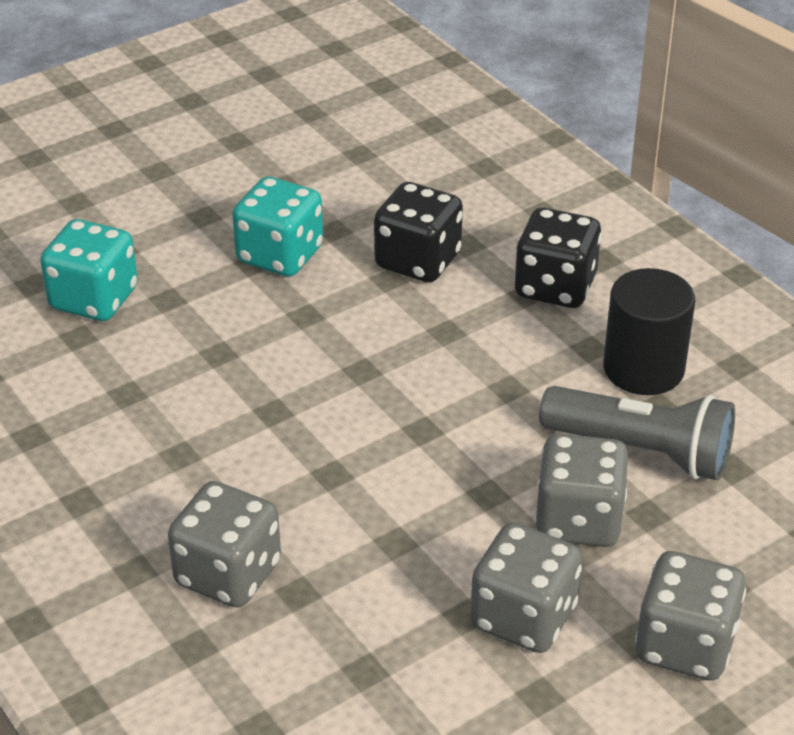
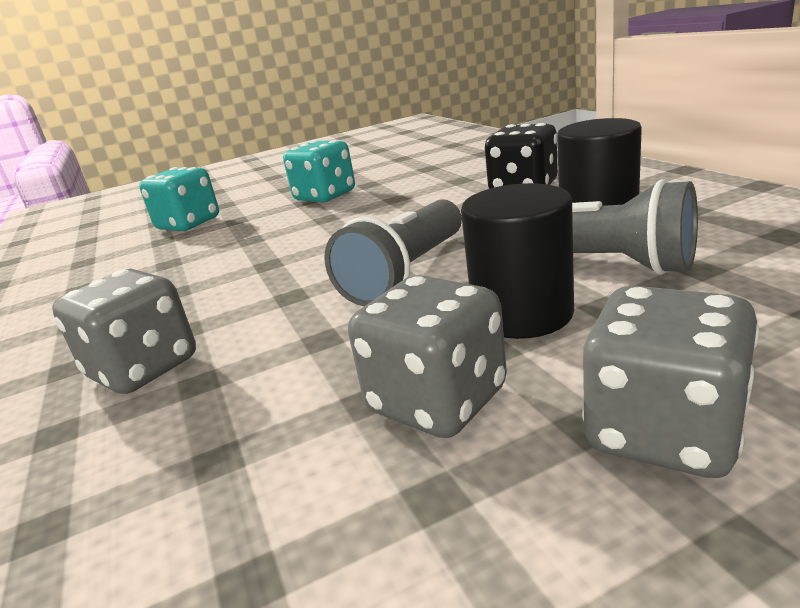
camera: 15 degrees right, 15 degrees down
(418, 261) = (420, 189): black dice -> none
(451, 448) = (406, 274): none -> grey flashlight
(578, 520) = (522, 314): grey dice -> black cylinder

